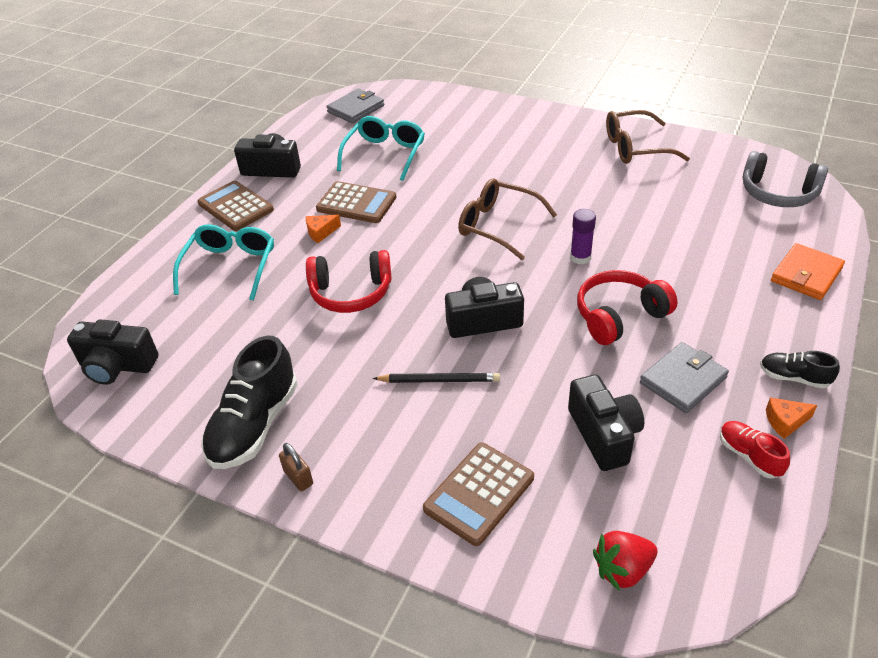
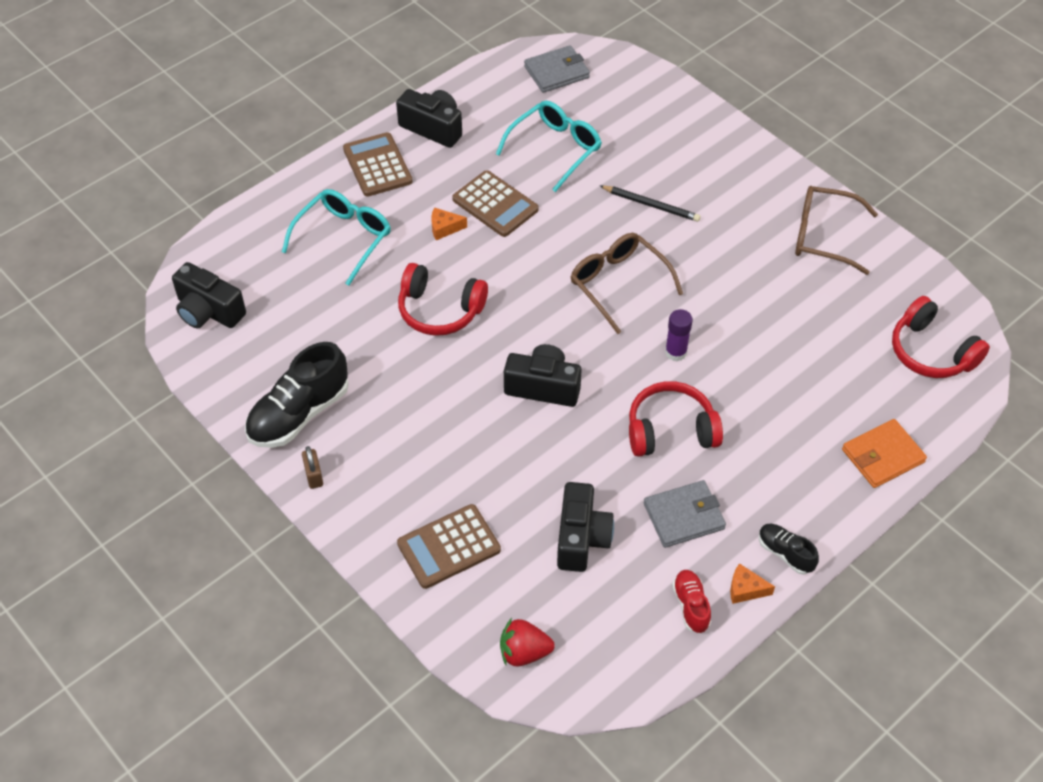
camera: 20 degrees right, 10 degrees up
(439, 380) = (471, 432): black pencil -> black pencil (651, 205)
(778, 193) = (931, 352): grey headphones -> red headphones

